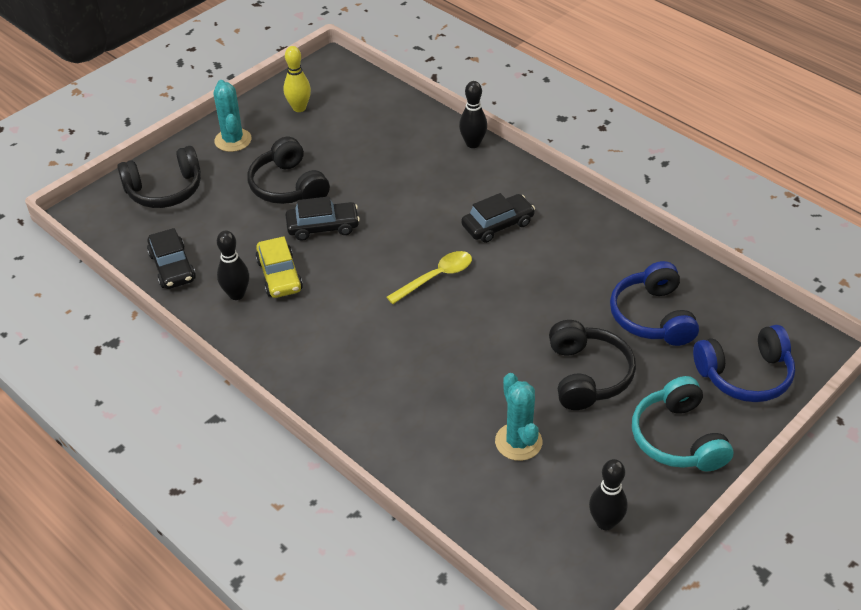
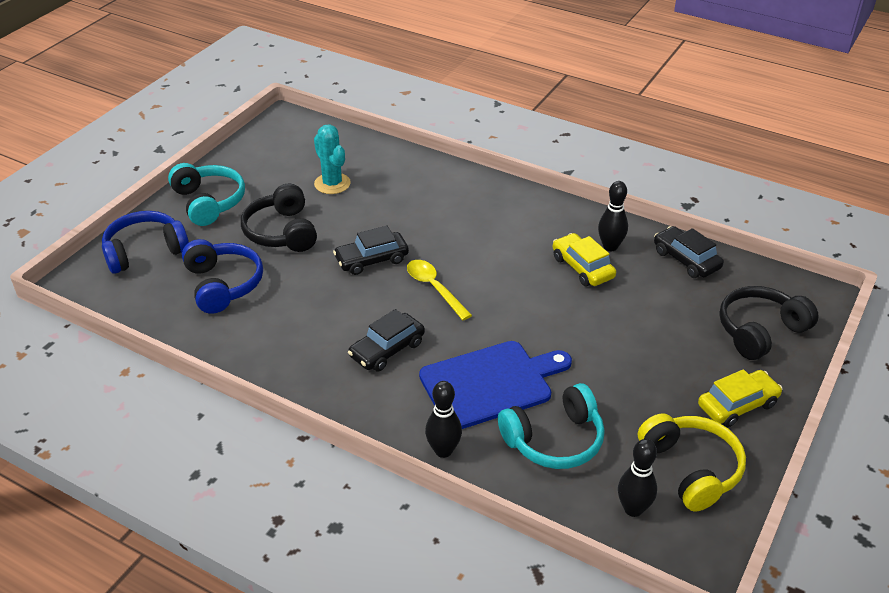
camera: 165 degrees right, 5 degrees down
(233, 140) = (737, 405): turquoise cactus -> yellow car
(288, 186) = (632, 357): black headphones -> none
(299, 108) = (691, 469): yellow bowling pin -> yellow headphones
(323, 227) = (568, 318): black car -> black car (372, 260)
(386, 138) = (554, 440): none -> turquoise headphones
(418, 184) = (490, 384): none -> blue cutting board
(436, 277) = (434, 288): yellow spoon -> yellow spoon turned 105 degrees clockwise
(605, 522) = (264, 152): black bowling pin -> black bowling pin (633, 509)

